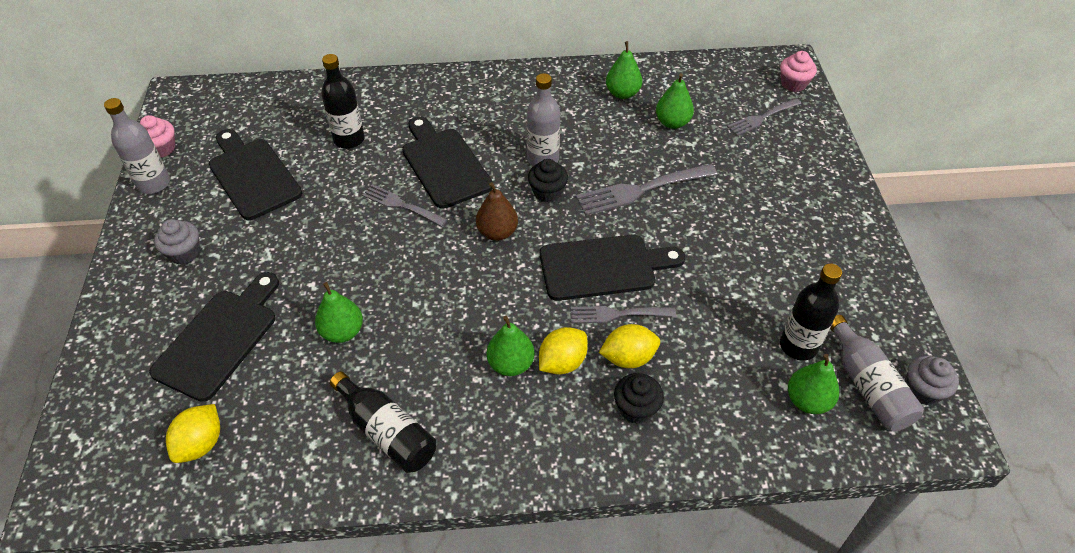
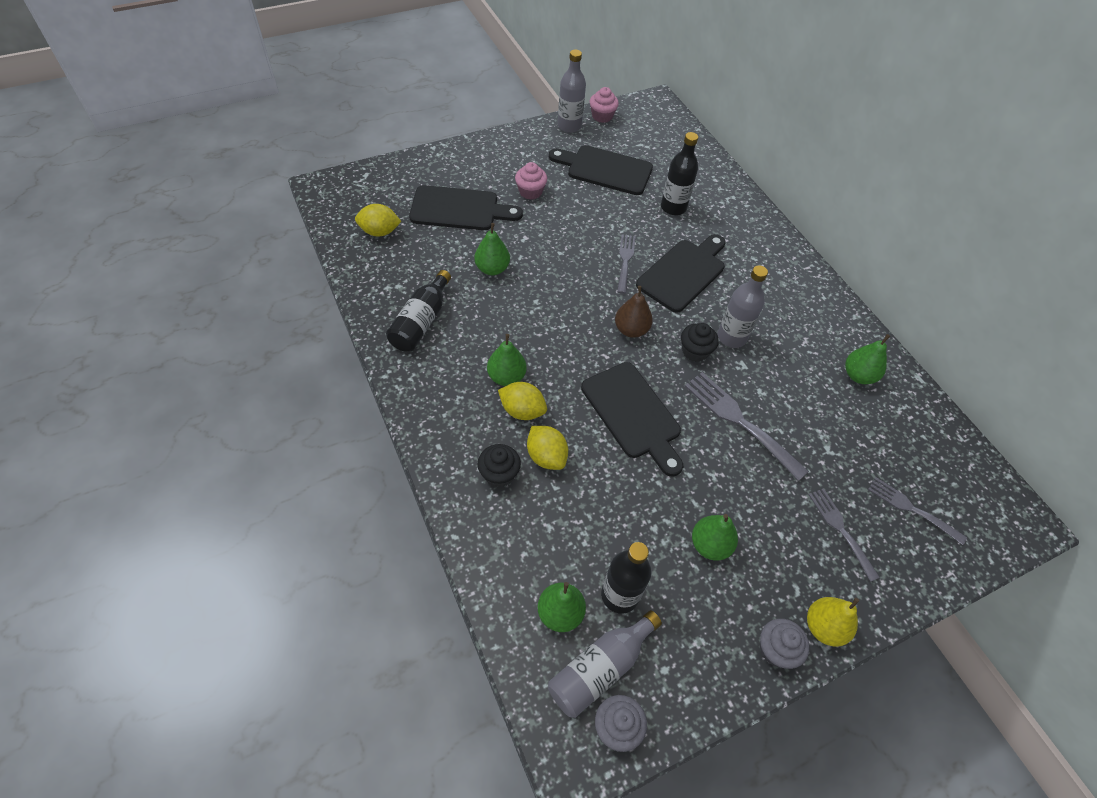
camera: 65 degrees right, 5 degrees up
(184, 253) = (519, 164): grey cupcake -> grey cupcake (776, 649)
(252, 175) = (605, 170): black cutting board -> black cutting board turned 105 degrees counterclockwise
(618, 314) = (588, 437): grey fork -> grey fork (841, 530)
(672, 123) = (846, 427): green pear -> green pear (710, 545)
(793, 84) = (991, 532): pink cupcake -> pink cupcake (530, 192)
(853, 214) = (824, 627): none -> yellow pear

